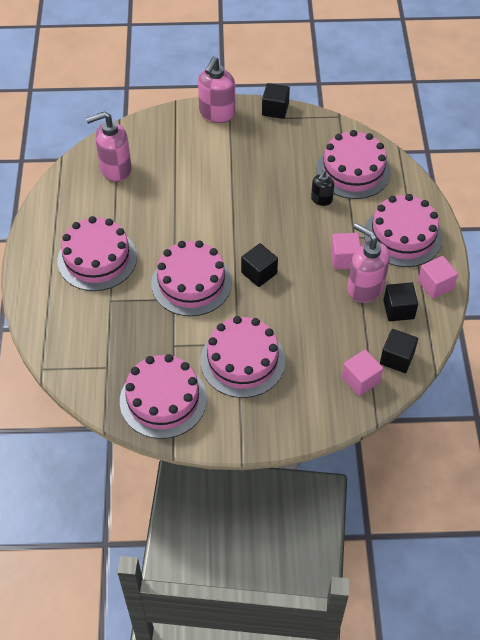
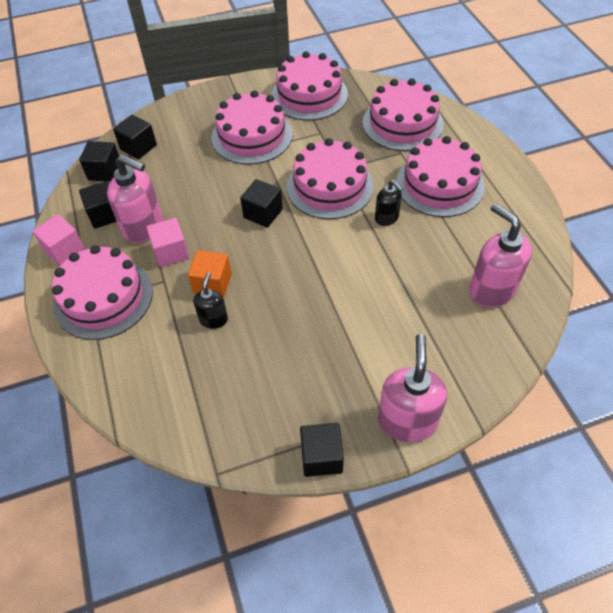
camera: 165 degrees right, 0 degrees up
(115, 169) = (491, 290): pink soap dispenser -> pink soap dispenser turned 90 degrees counterclockwise
(158, 241) = (387, 218): none -> black soap dispenser
(316, 225) = (212, 283): none -> orange cube
(353, 170) = (178, 375): pink cake -> pink cake (402, 123)
(360, 380) = (138, 147): pink cube -> black cube

